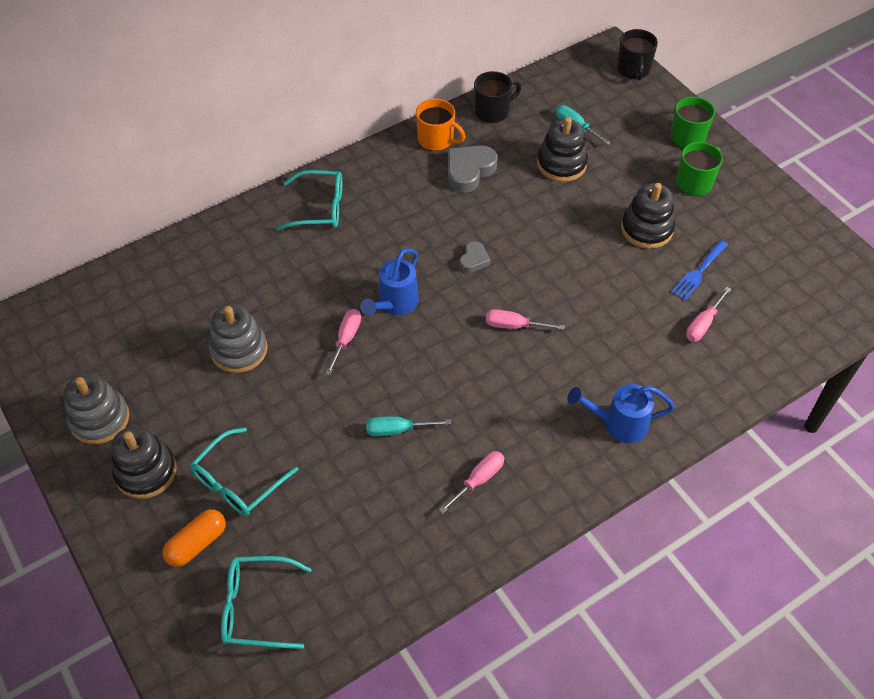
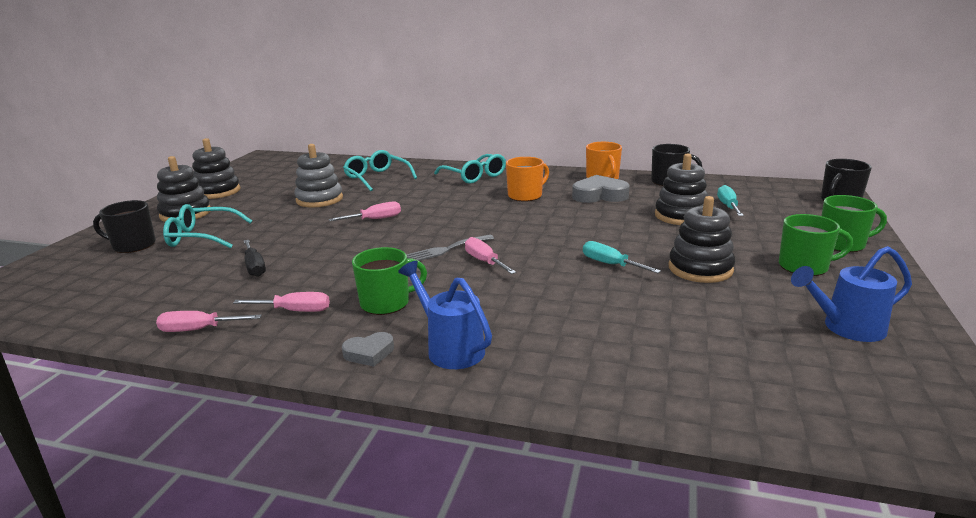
camera: 50 degrees right, 30 degrees down
(99, 419) = (217, 191): grey stacking toy -> black stacking toy
(197, 543) = (133, 245): orange capsule -> black mug
(256, 607) = (82, 282): turquoise glasses -> turquoise glasses (377, 178)
(363, 471) = (254, 267): none -> black screwdriver
(395, 303) = (432, 220): blue watering can -> blue watering can (846, 328)
(397, 430) = (311, 263): turquoise screwdriver -> turquoise screwdriver (610, 264)
(413, 212) = (525, 195): none -> orange mug
(467, 333) = (446, 249): none -> grey fork
(474, 260) = (522, 226): grey heart -> grey heart (369, 353)
(521, 421) = (386, 303): none -> green mug
(698, 272) = (711, 311): blue fork -> none
(703, 324) = (654, 340): pink screwdriver -> pink screwdriver (199, 330)

